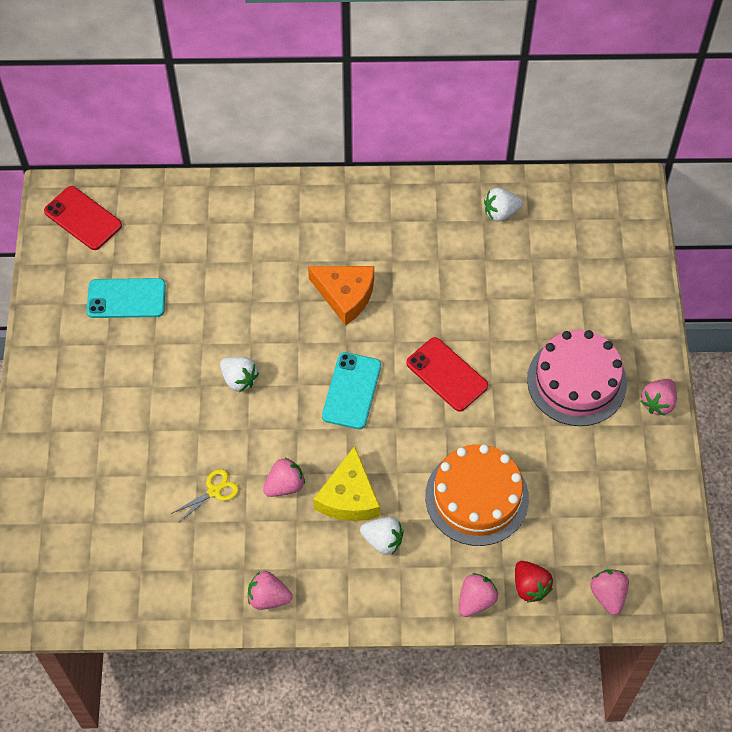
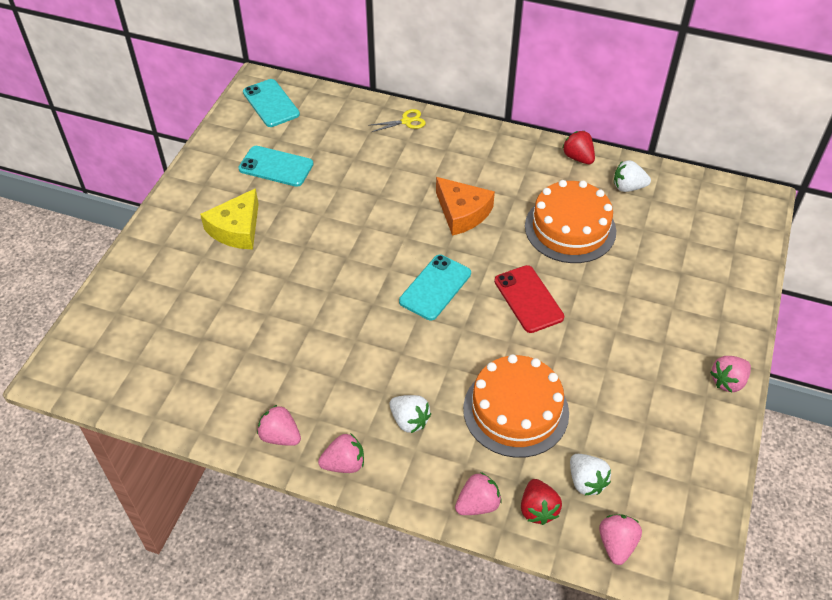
camera: 20 degrees right, 10 degrees down
(83, 218) = (271, 103): red phone -> turquoise phone
(214, 491) = (275, 332): yellow scissors -> yellow scissors (406, 121)
(239, 379) = (340, 251): white strawberry -> white strawberry (586, 481)
(284, 485) = (340, 346): pink strawberry -> pink strawberry (344, 464)
(349, 496) = (394, 373): yellow cheese -> yellow cheese (237, 229)
(439, 191) = (578, 158): none -> red strawberry
(459, 280) = (570, 228): none -> orange cake
(576, 381) = (652, 339): pink cake -> none

